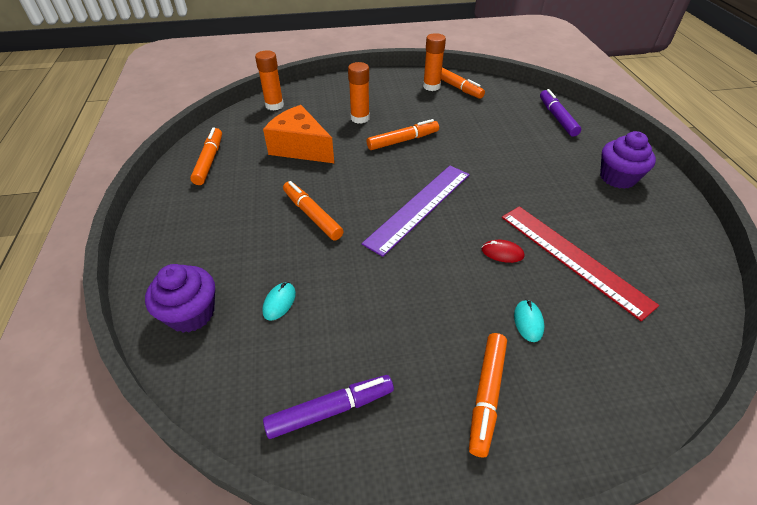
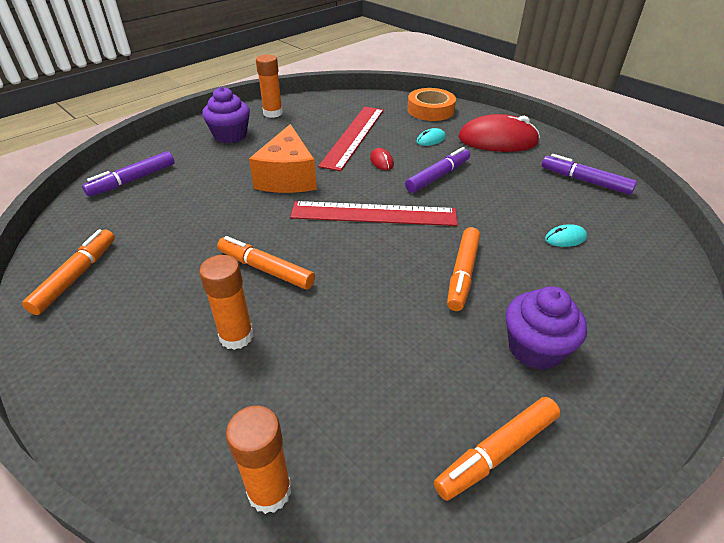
camera: 125 degrees left, 5 degrees down
(191, 313) = (646, 279): purple cupcake -> purple cupcake (535, 348)
(300, 148) = (364, 358): orange cheese -> orange cheese (287, 177)
(419, 207) = (373, 214): purple ruler -> red ruler
(431, 86) = (85, 302): orange glue stick -> orange glue stick (273, 113)
(443, 278) = (438, 176): none -> purple marker
(486, 395) = (497, 140): orange marker -> red mouse
(623, 379) = (430, 110): none -> orange tape

